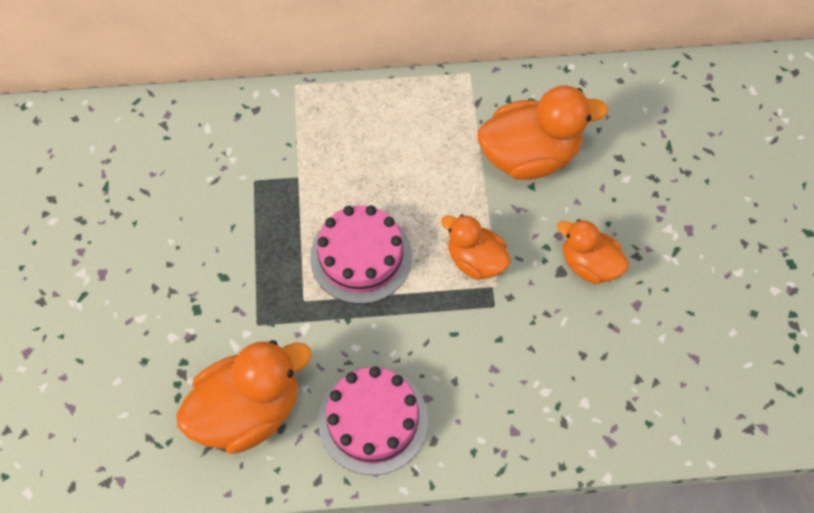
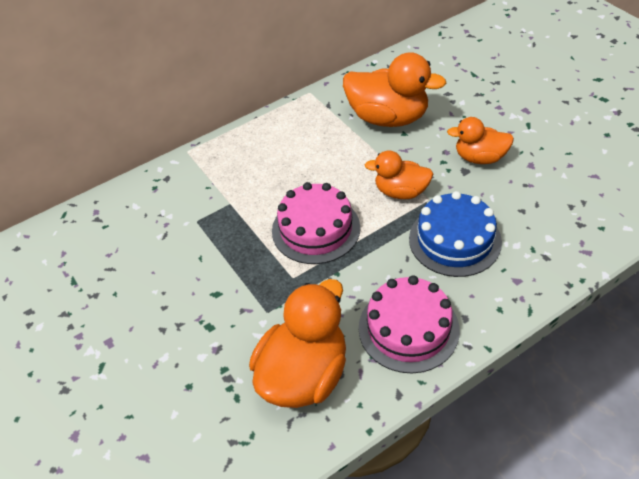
camera: 25 degrees left, 15 degrees down
(487, 349) = (455, 240): none -> blue cake
(529, 156) = (388, 118): orange duck -> orange duck turned 60 degrees clockwise

